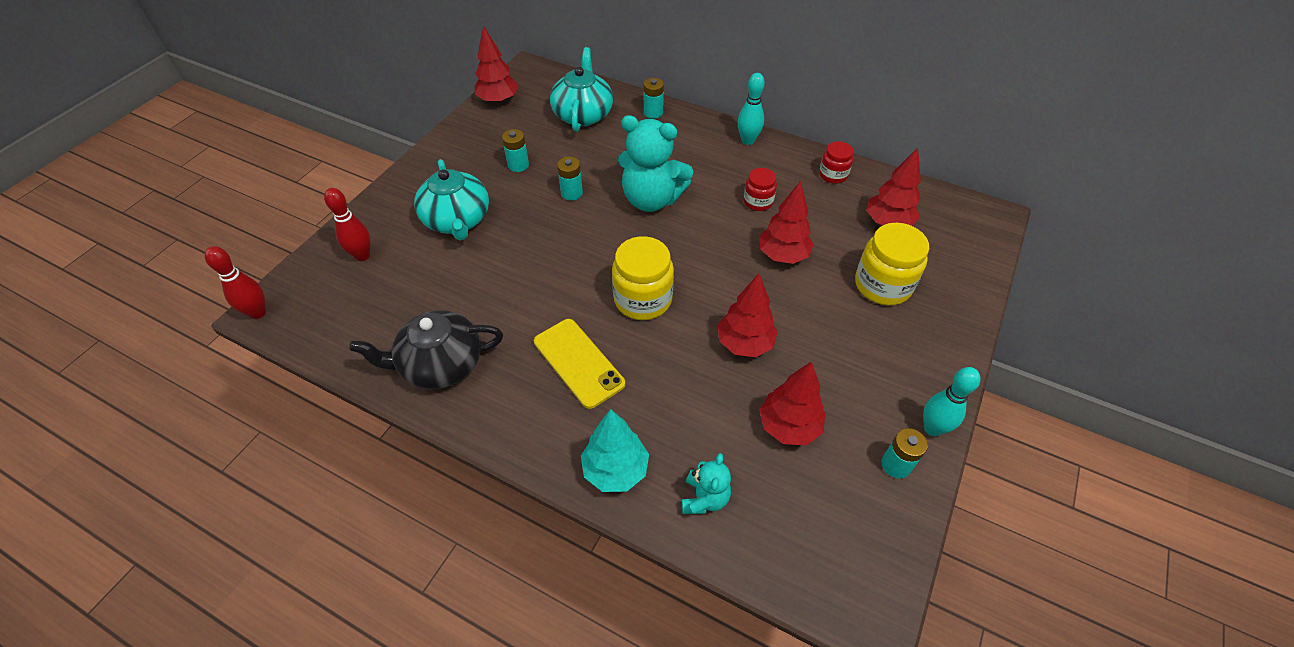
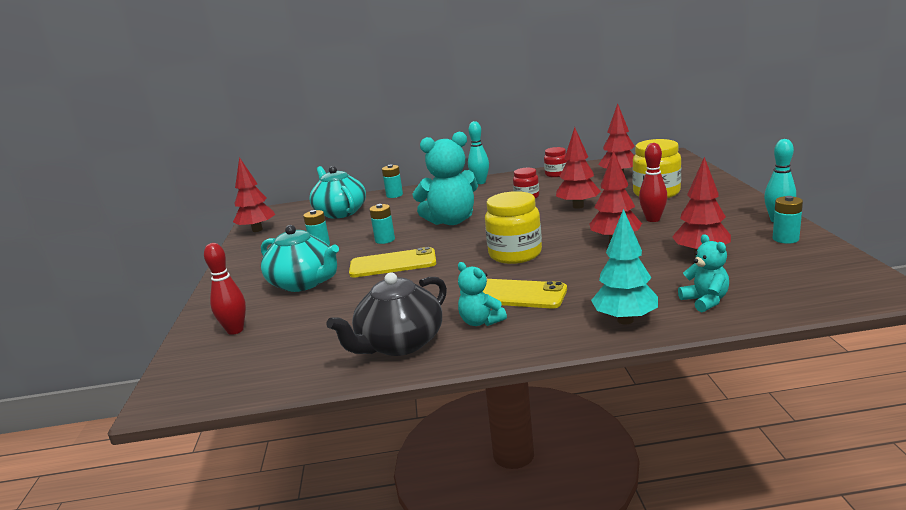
camera: 30 degrees left, 30 degrees down
(258, 313) = (160, 400): red bowling pin -> red bowling pin (653, 219)
(517, 381) = (480, 322): none -> turquoise teddy bear
(541, 239) = (393, 263): none -> yellow phone

